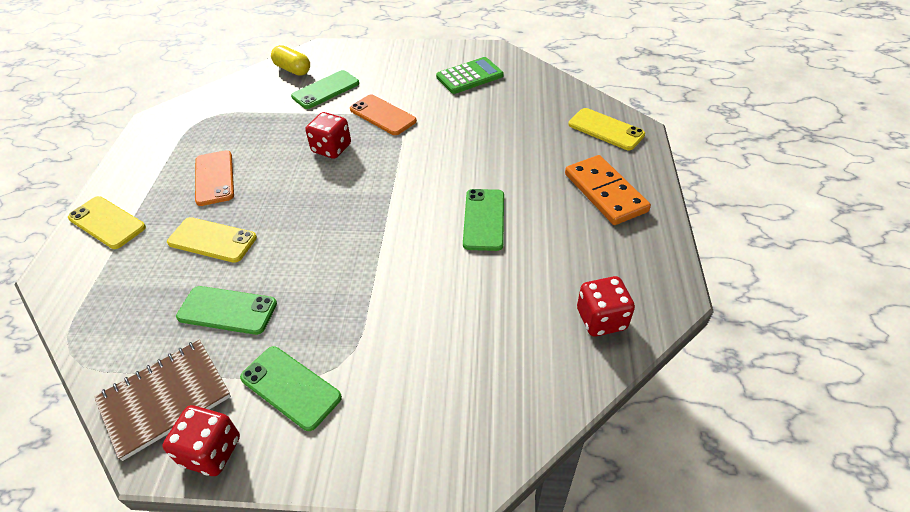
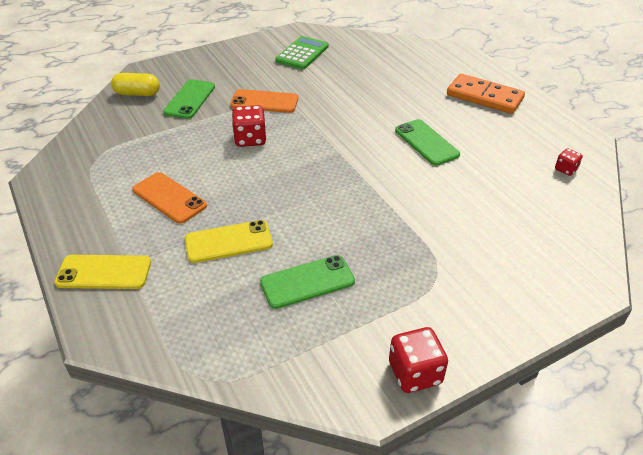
camera: 35 degrees left, 5 degrees down
(165, 399) = (334, 363): brown notebook -> none
(290, 387) = (421, 304): green phone -> none
(601, 319) = (565, 169): red dice -> red dice, size x0.57
(606, 129) = (440, 59): yellow phone -> none

